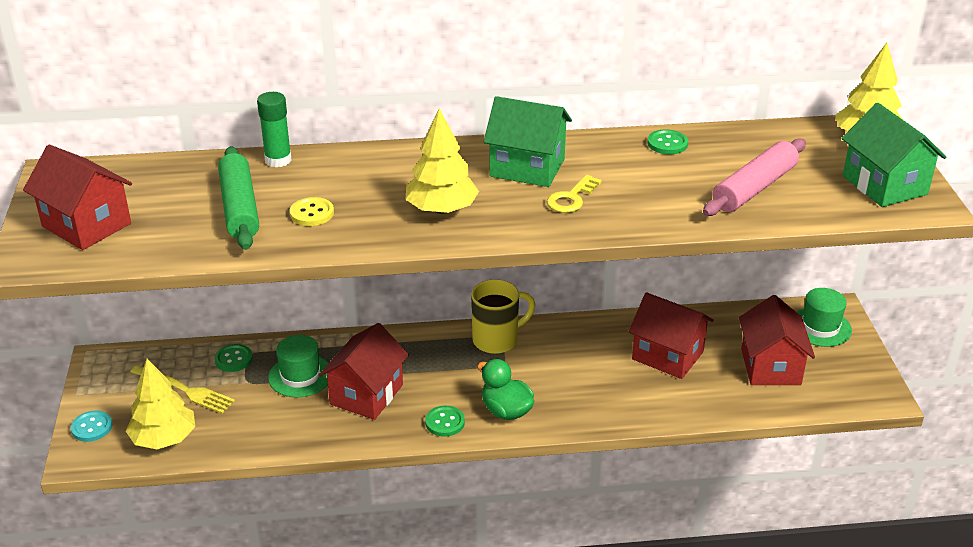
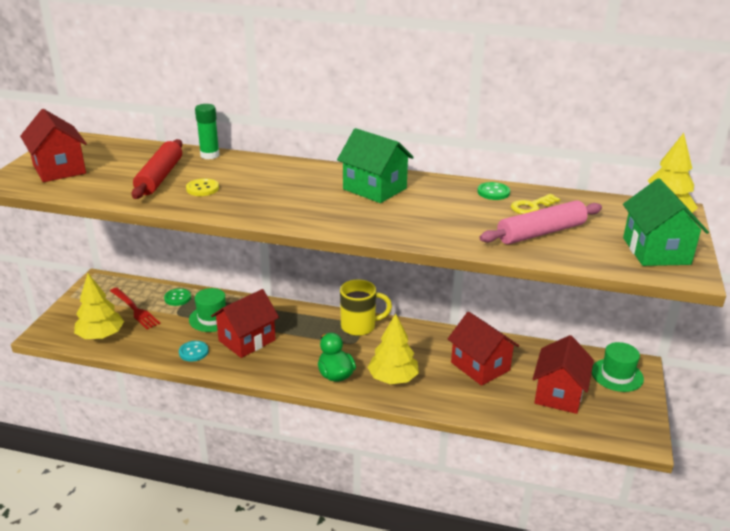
camera: 20 degrees right, 5 degrees down
(92, 427) = (64, 318): turquoise button -> turquoise button (193, 352)
(185, 390) = (135, 310): yellow fork -> red fork
(240, 208) = (160, 177): green rolling pin -> red rolling pin
(441, 209) = (291, 202): yellow tree -> yellow tree (393, 378)
(445, 422) = (287, 372): green button -> none
(571, 198) = (391, 213): yellow key -> yellow key (531, 206)

